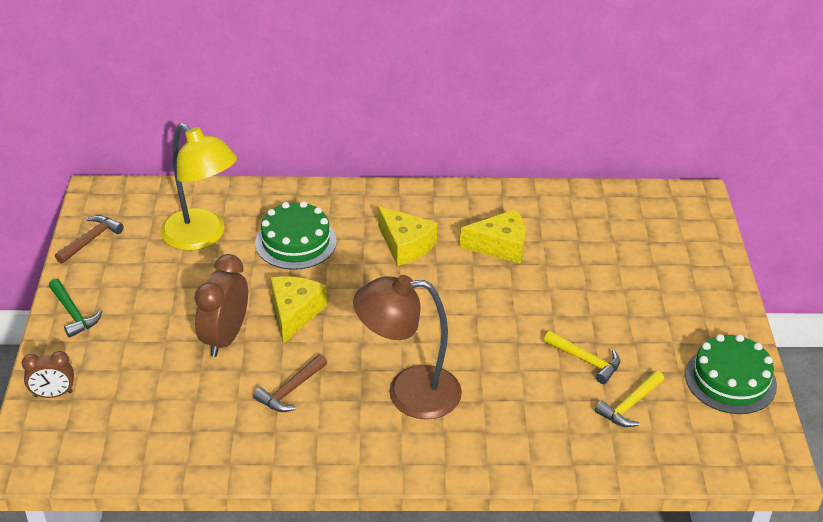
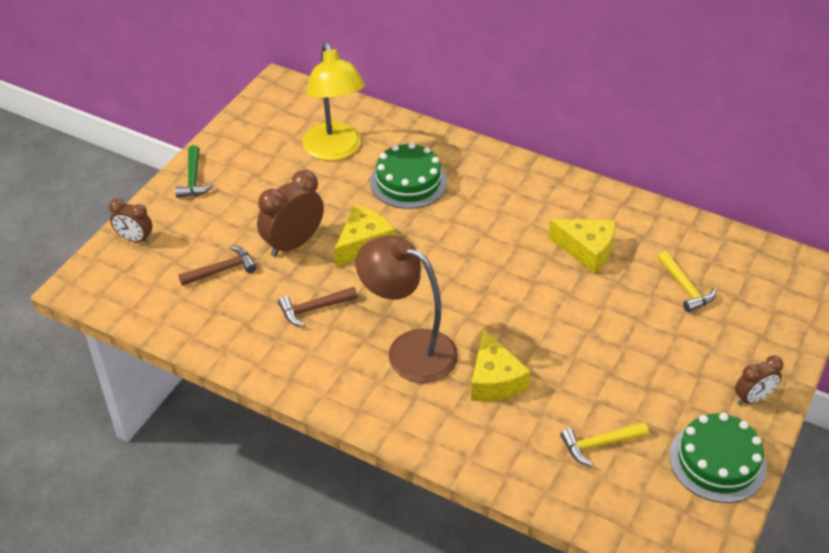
camera: 30 degrees right, 5 degrees up
(90, 240) = (247, 122): brown hammer -> brown hammer (222, 270)
(405, 245) = (500, 218): yellow cheese -> yellow cheese (494, 380)
(585, 360) = (588, 386): yellow hammer -> yellow hammer (685, 288)
(720, 318) = (753, 398): none -> brown clock

